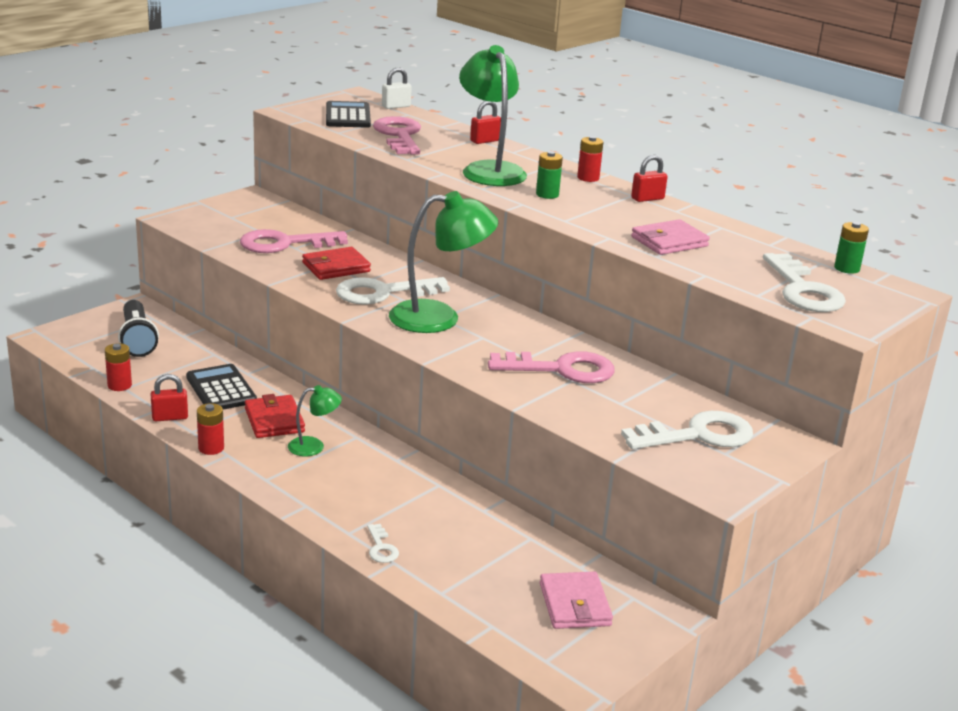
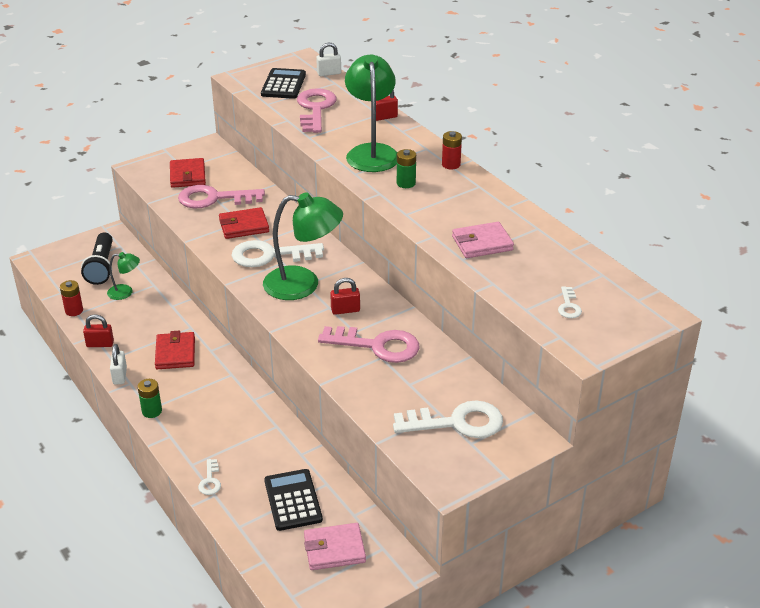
camera: 15 degrees right, 10 degrees up
(211, 448) = (120, 376): red battery -> white padlock
(221, 389) = (147, 320): black calculator -> black calculator (293, 500)
(240, 224) = (187, 175): none -> red wallet
(314, 446) = (196, 381): green lamp -> green lamp (125, 292)
(574, 604) = (334, 549): pink wallet -> pink wallet turned 75 degrees clockwise
(647, 198) = (490, 191): red padlock -> red padlock (345, 310)
(803, 290) = (568, 306): white key -> white key, size x0.46
(846, 268) = (622, 283): green battery -> green battery (152, 411)

